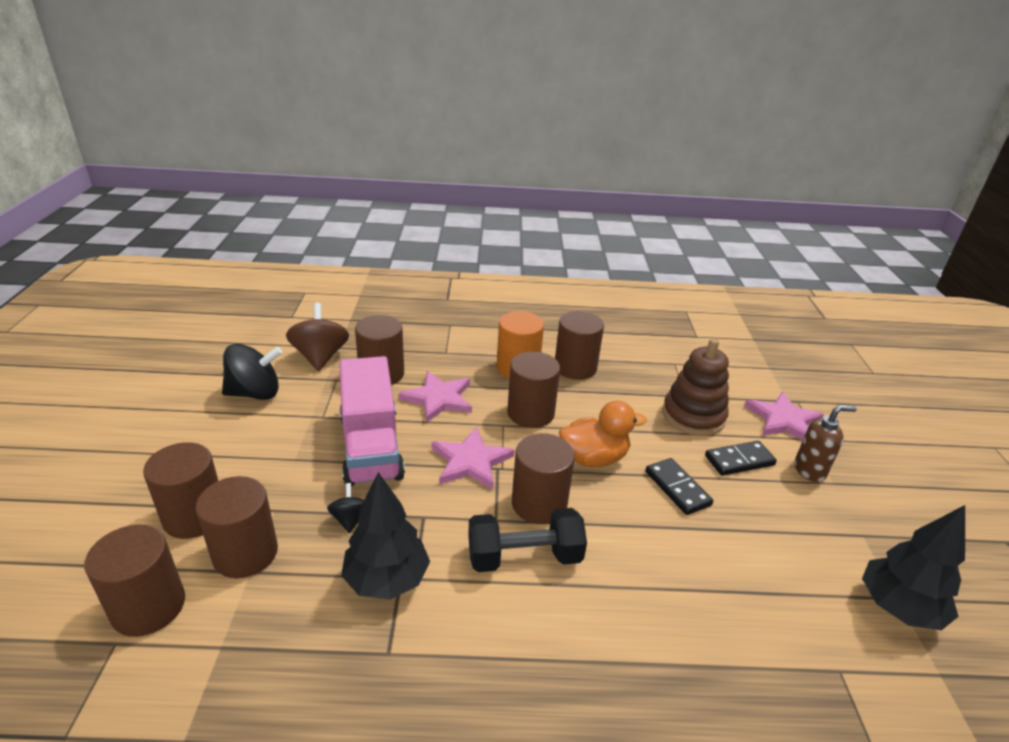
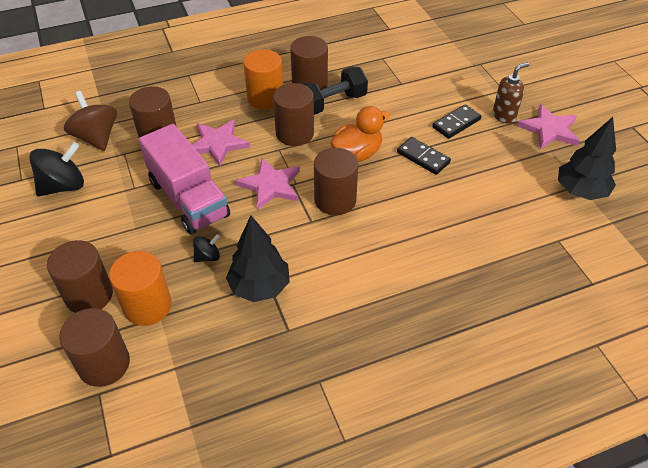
camera: 20 degrees left, 15 degrees up
(245, 553) = (147, 306): brown cylinder -> orange cylinder
(350, 519) = (208, 256): black spinning top -> black spinning top turned 90 degrees clockwise
(524, 557) = (343, 239): black dumbbell -> black dumbbell (332, 103)
(693, 416) = (412, 98): brown stacking toy -> none
(783, 420) = (475, 82): pink star -> pink star (549, 129)

